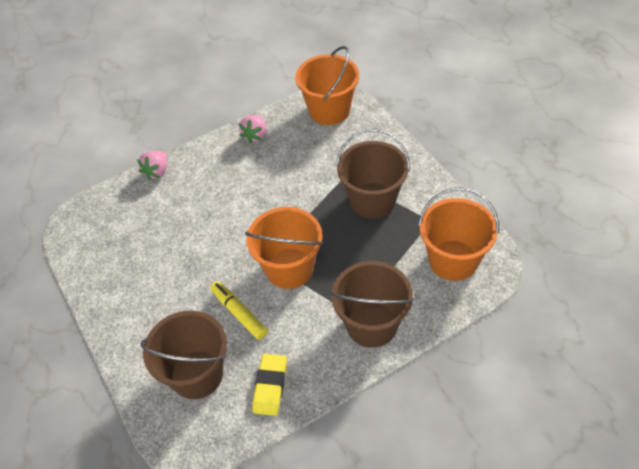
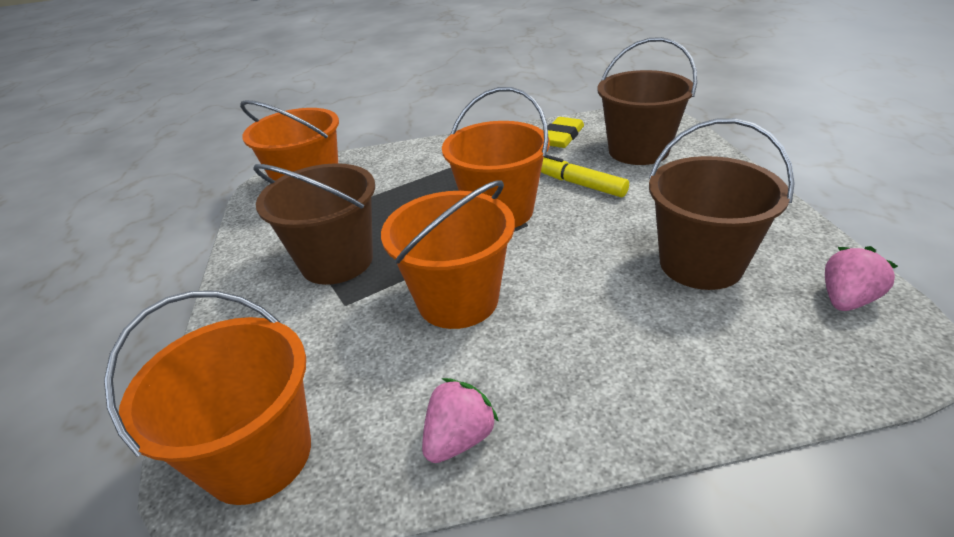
camera: 160 degrees left, 15 degrees down
(157, 172) = (716, 410): pink strawberry -> pink strawberry (846, 299)
(239, 313) = (579, 184): yellow marker -> yellow marker turned 150 degrees clockwise
(285, 193) = (458, 300): none -> orange bucket
(372, 324) = (437, 158): brown bucket -> brown bucket (700, 264)

